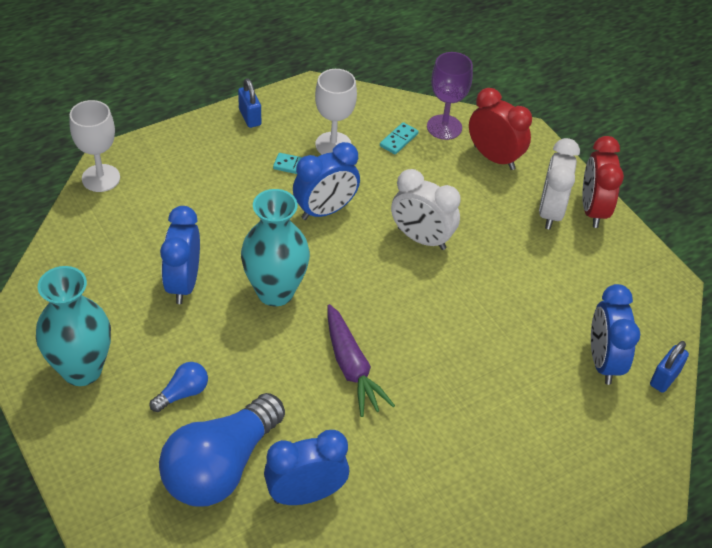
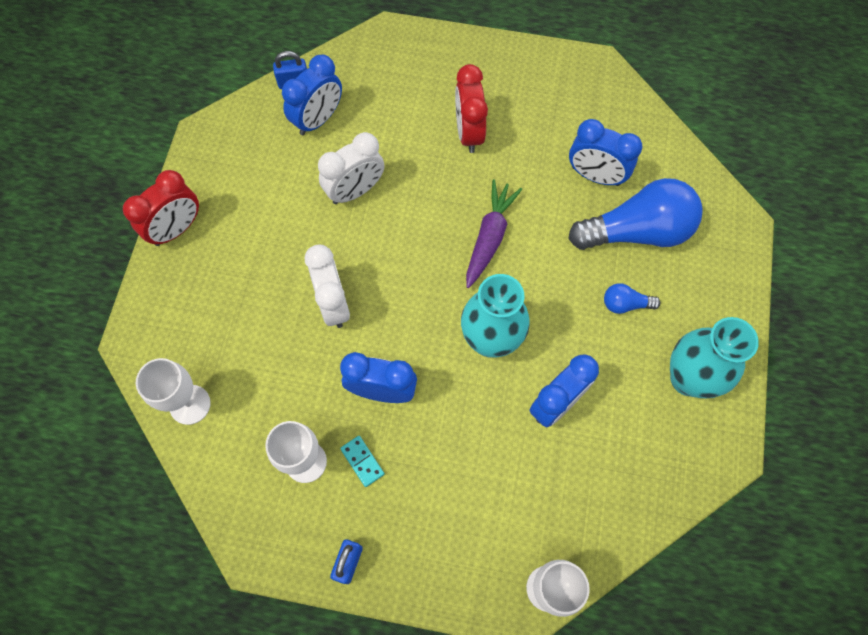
camera: 135 degrees left, 20 degrees up
(399, 140) = (244, 421): turquoise domino -> none
(444, 127) = (190, 404): purple goblet -> white goblet
(494, 157) = (188, 337): red clock -> red clock (469, 132)
(550, 212) = (209, 251): white clock -> white clock (355, 191)

